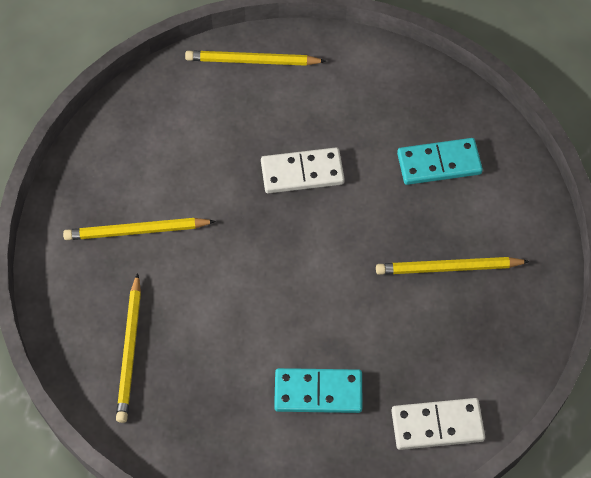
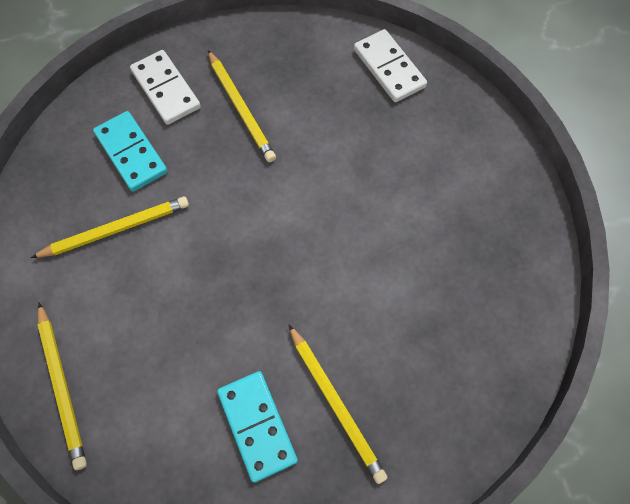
camera: 115 degrees left, 5 degrees up
(130, 350) = (466, 340): yellow pencil -> yellow pencil (115, 230)
(302, 172) = (191, 269): white domino -> white domino (165, 89)
(318, 392) = (411, 161): turquoise domino -> turquoise domino (257, 426)

